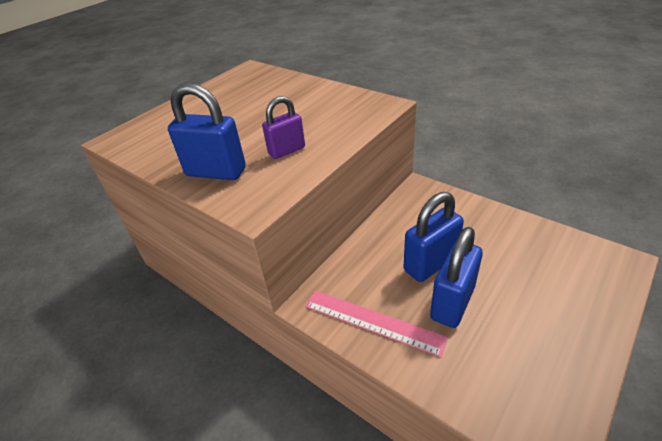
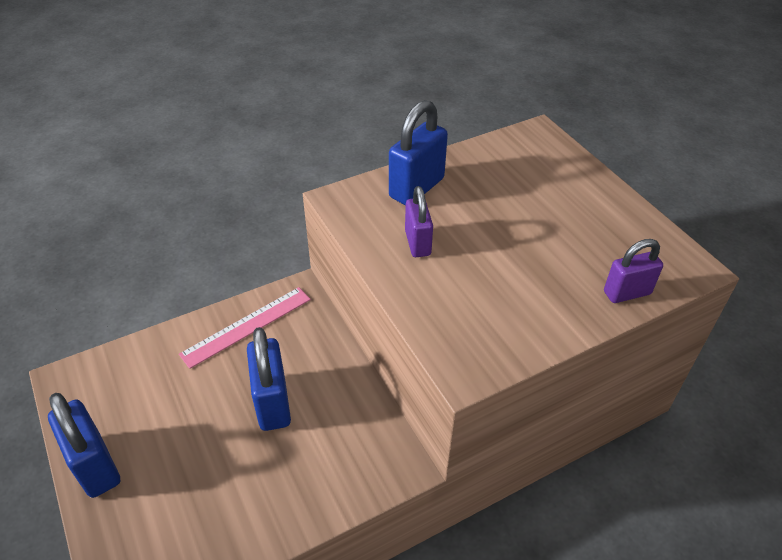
camera: 110 degrees right, 5 degrees up
(283, 78) = (627, 293): none -> purple padlock
(452, 303) = (216, 393): blue padlock -> blue padlock (95, 466)

